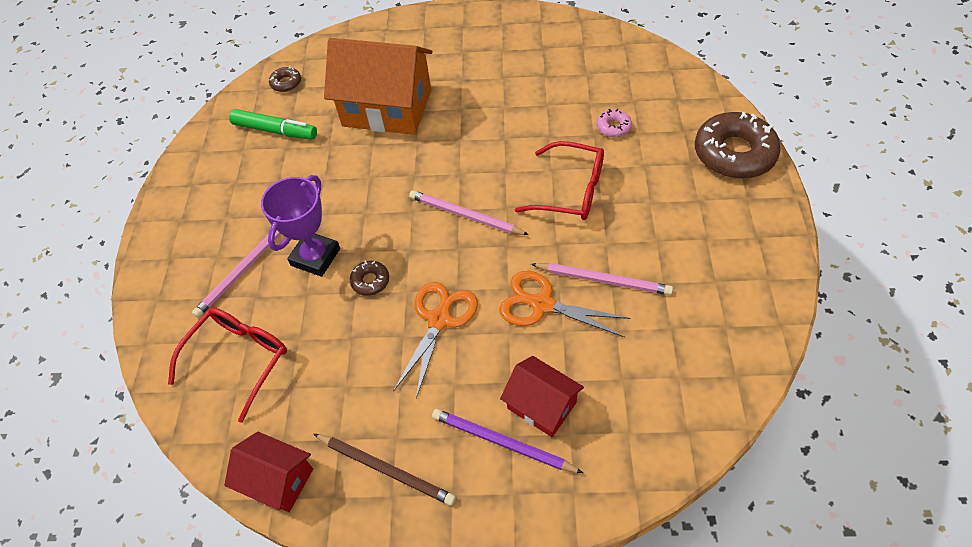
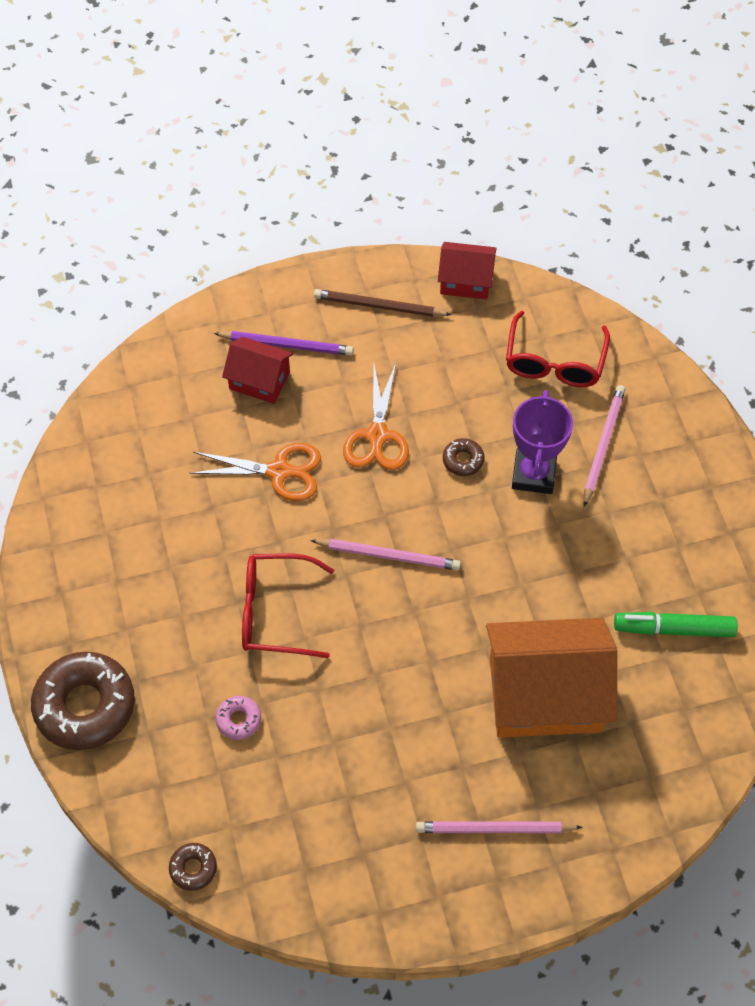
camera: 160 degrees right, 5 degrees up
(286, 83) = (705, 712): brown donut -> brown donut (193, 868)
(603, 280) = (221, 509): pink pencil -> pink pencil (494, 829)

